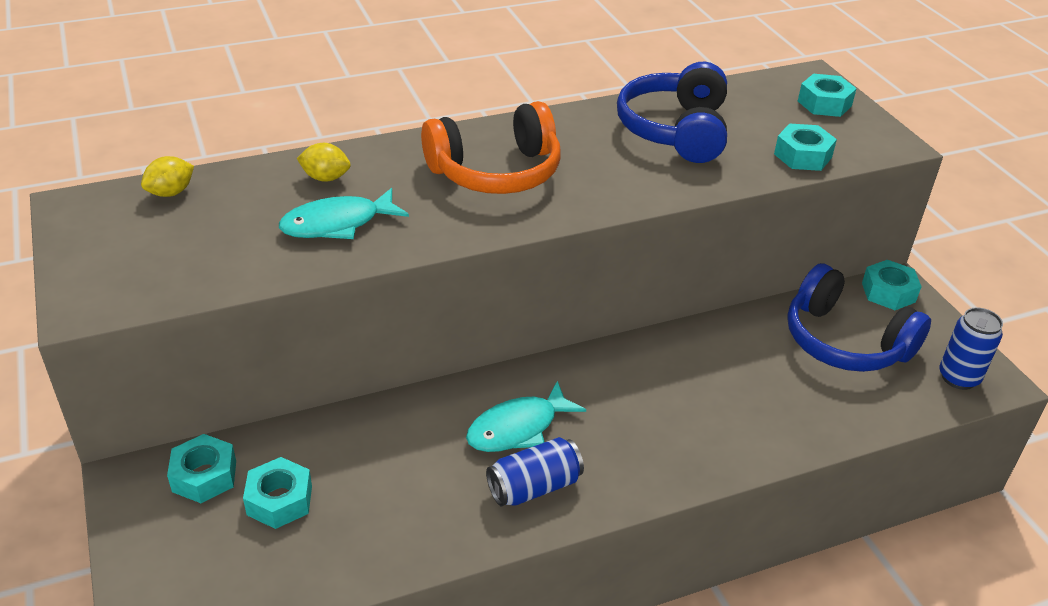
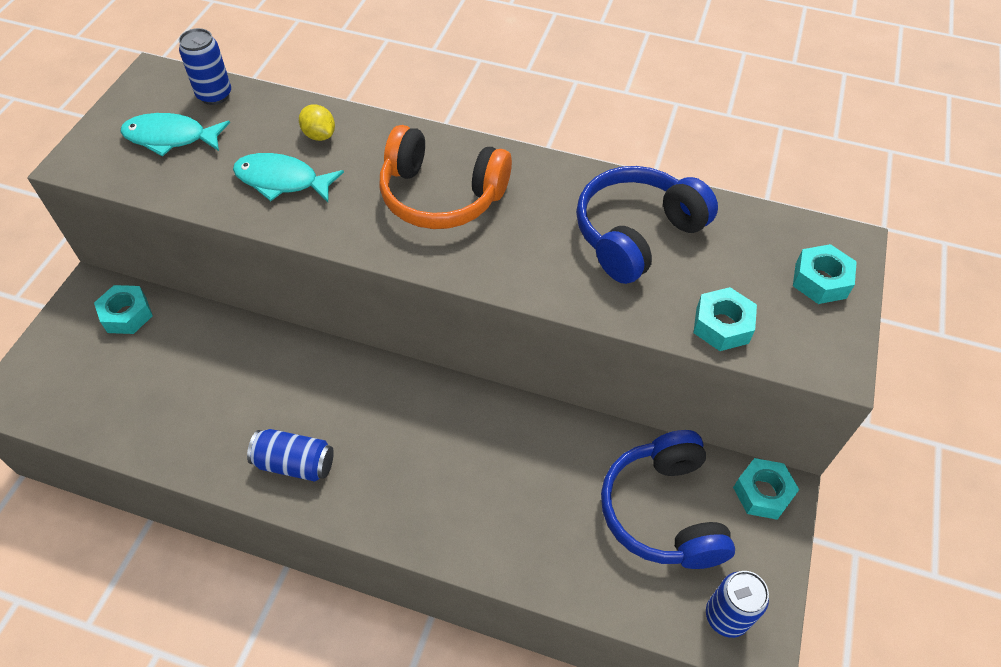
camera: 40 degrees right, 15 degrees up
(171, 192) = (214, 95): yellow lemon -> blue can
(279, 500) = (146, 361): turquoise nut -> none
(518, 428) = (333, 410): turquoise fish -> turquoise fish (170, 138)

